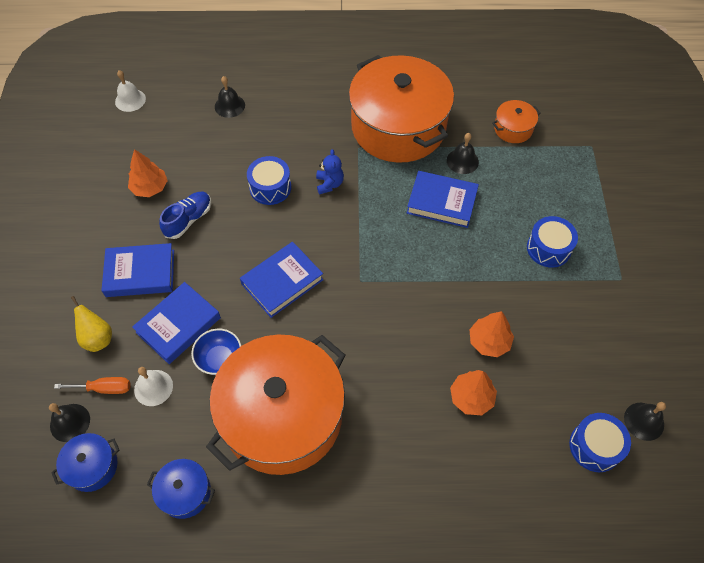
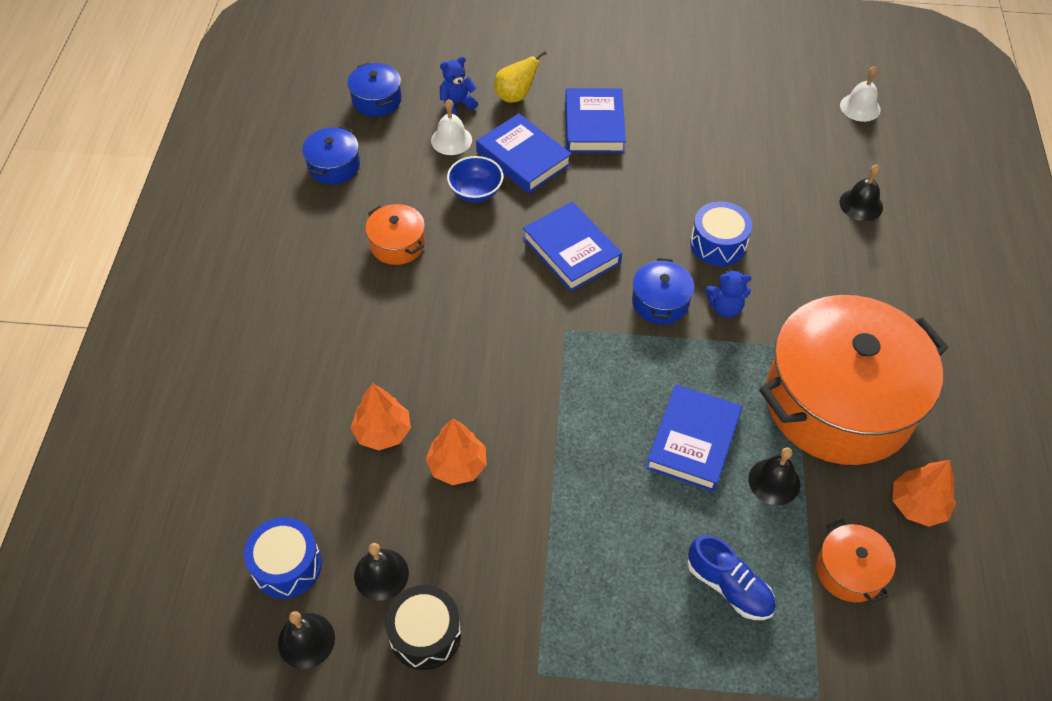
camera: 95 degrees right, 5 degrees down
(70, 422) = (425, 82): black bell -> black bell (381, 574)
(104, 388) = (457, 104): orange screwdriver -> blue teddy bear
(150, 188) = (716, 130): orange tree -> orange tree (917, 505)
(188, 220) = (667, 165): blue shoe -> blue shoe (729, 587)
(282, 416) = (397, 244): orange pot -> orange pot, size x0.41
(328, 222) = (660, 302): none -> blue pot
(548, 248) = (603, 575): blue drum -> none
(616, 346) = (425, 634): none -> black drum

